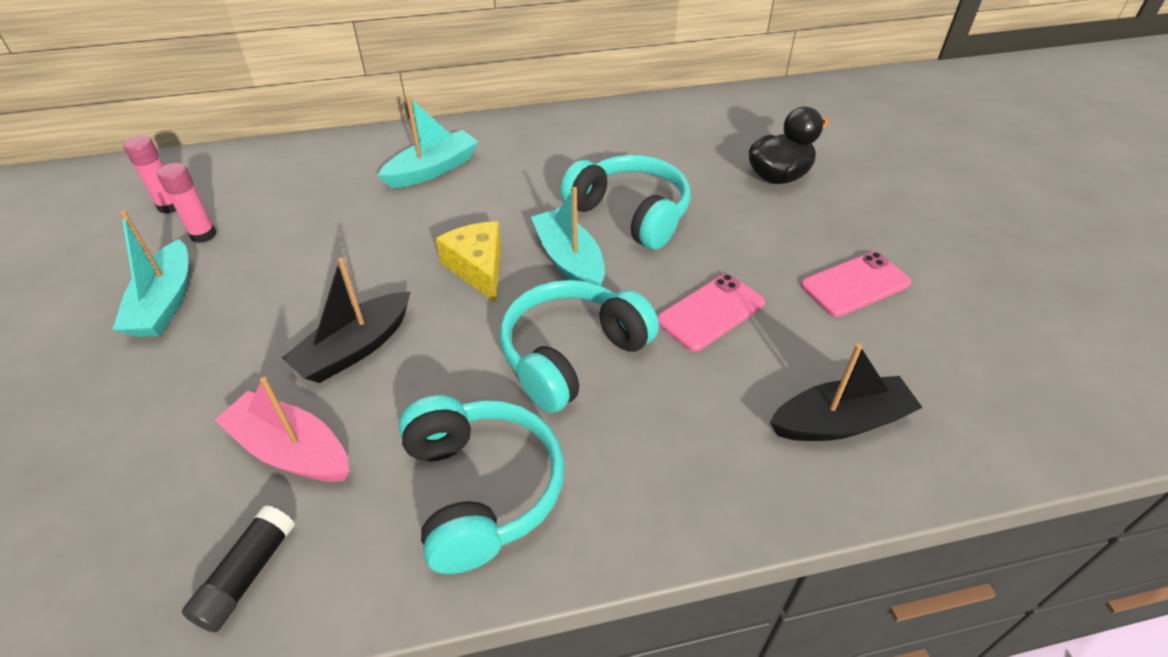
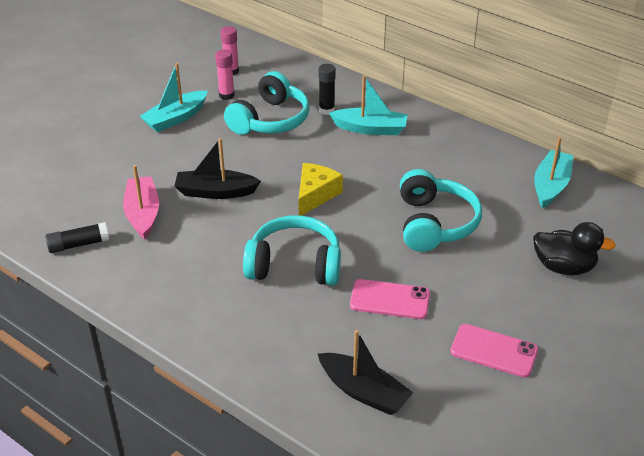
camera: 50 degrees right, 5 degrees down
(357, 179) = (326, 110): none -> black glue stick
(481, 490) = (182, 283): turquoise headphones -> turquoise headphones (270, 120)
(569, 261) = (363, 223): turquoise boat -> turquoise boat (550, 186)

